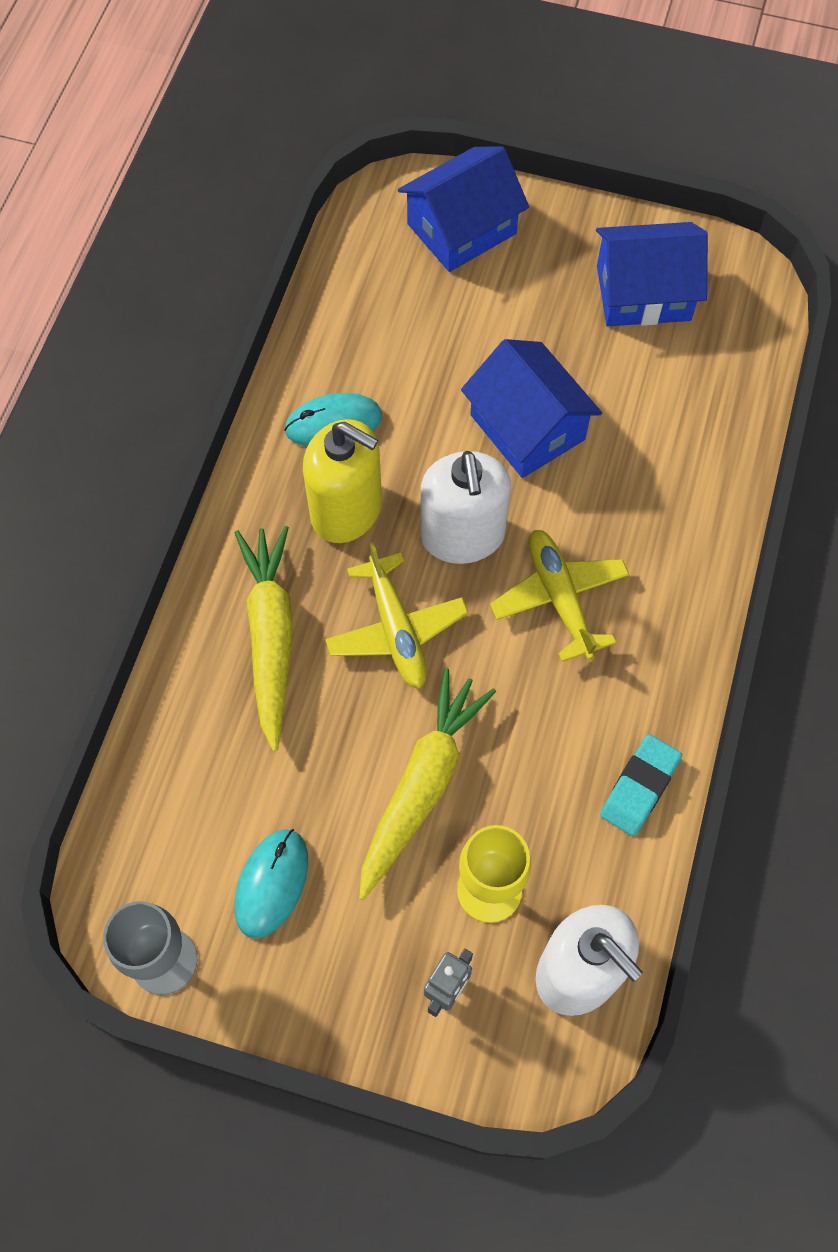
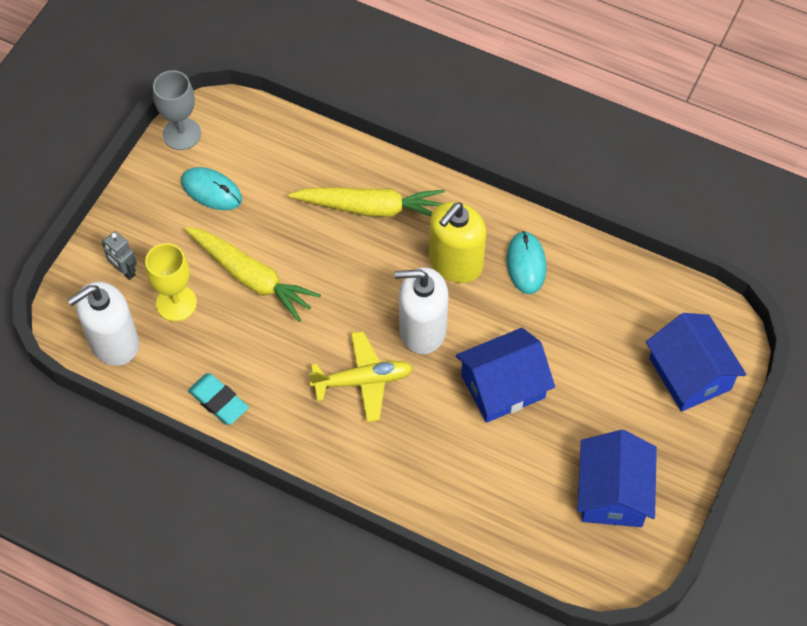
camera: 100 degrees right, 5 degrees down
(396, 630) = (360, 279): yellow plane -> none

